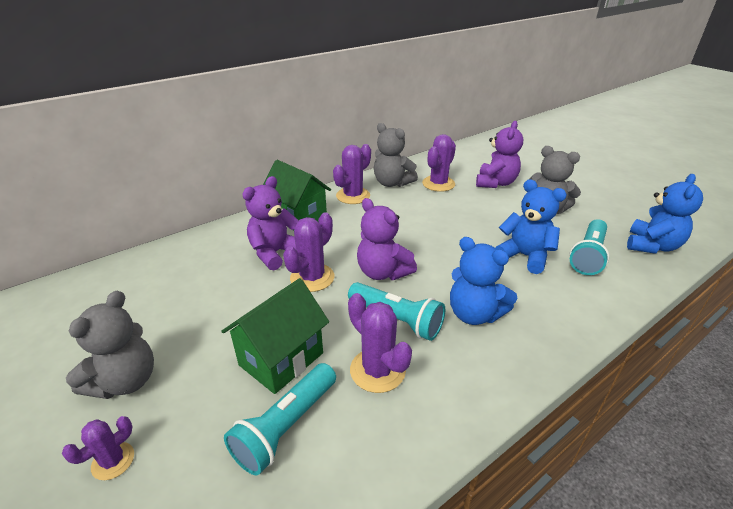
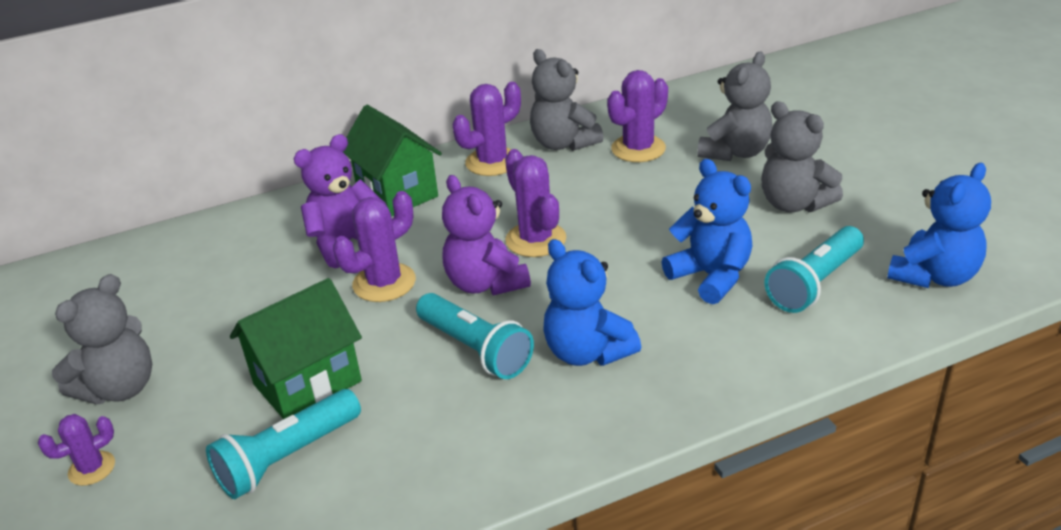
camera: 15 degrees right, 0 degrees up
(377, 370) = (422, 409): purple cactus -> purple cactus (535, 240)
(495, 183) = (735, 152): purple teddy bear -> grey teddy bear

